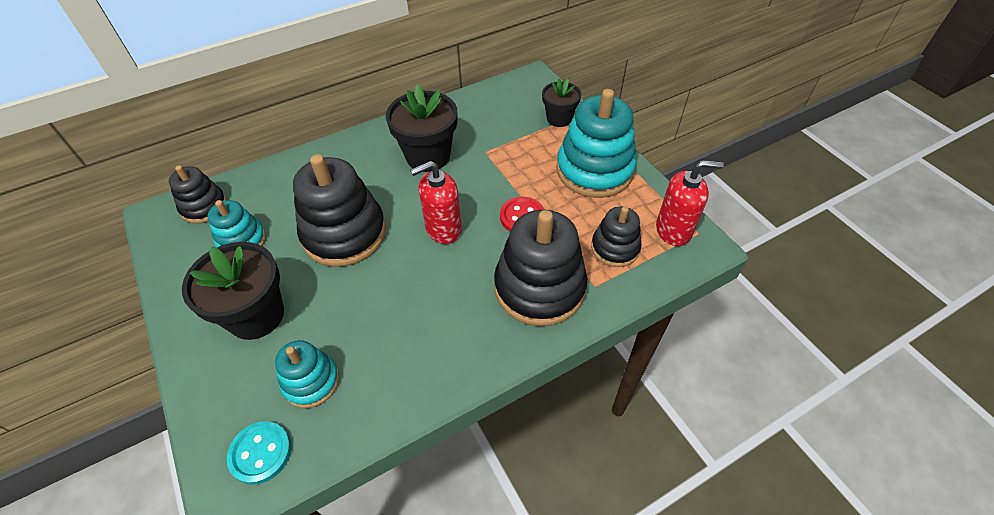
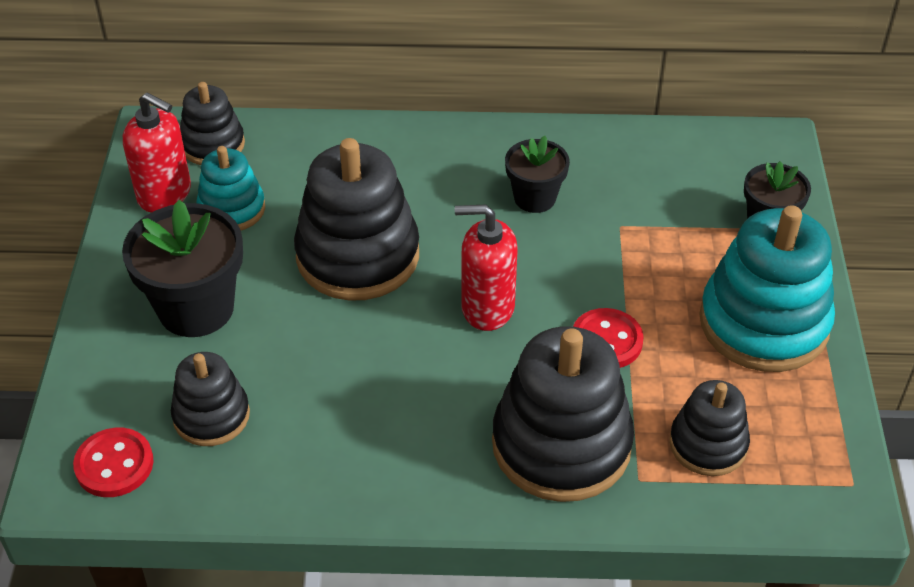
camera: 30 degrees right, 5 degrees down
(260, 453) = (114, 464): turquoise button -> red button
(311, 381) = (211, 416): turquoise stacking toy -> black stacking toy
(428, 156) = (535, 198): black flower pot -> black flower pot, size x0.60
(673, 230) = (817, 462): red soap dispenser -> red soap dispenser (165, 194)

